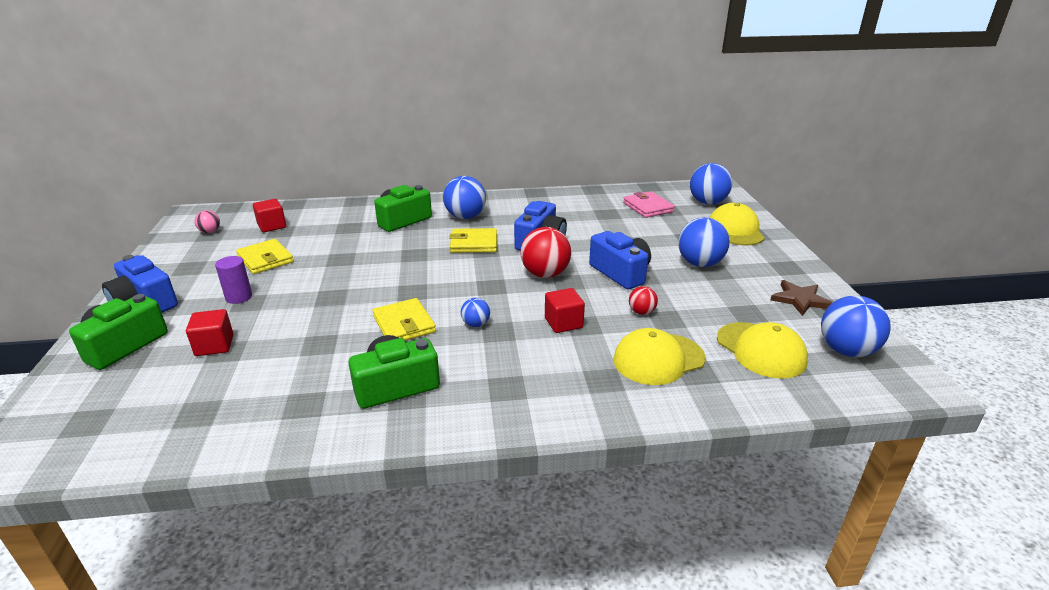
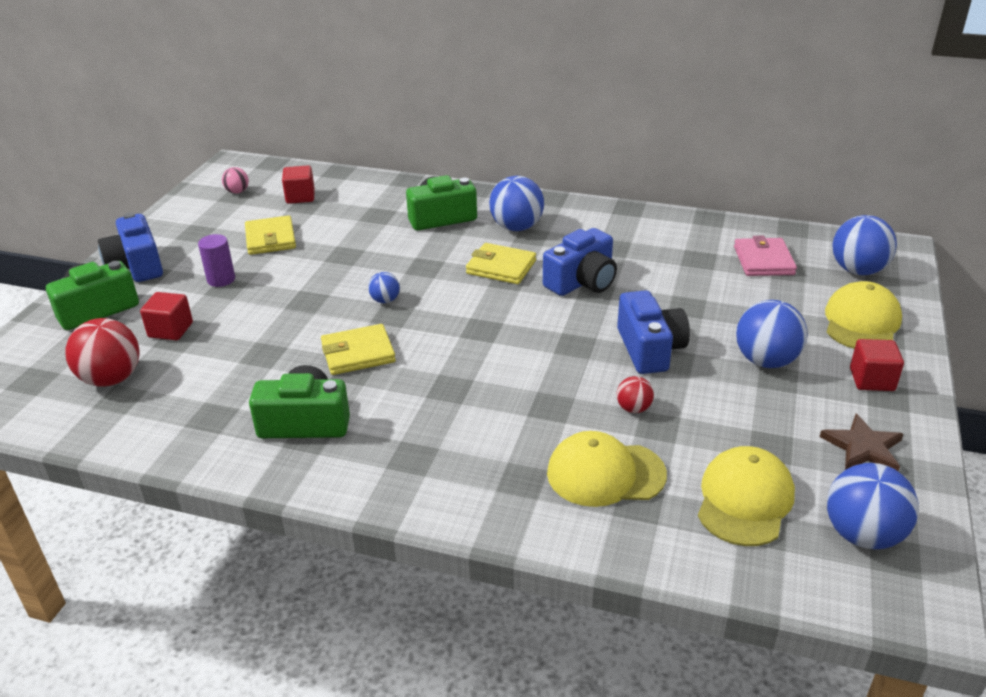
camera: 25 degrees right, 5 degrees up
(404, 324) = (358, 353): yellow wallet -> yellow wallet turned 75 degrees clockwise
(476, 324) = (432, 373): blue ball -> blue ball (385, 300)
(545, 274) = (555, 328): red ball -> red ball (112, 379)
(563, 323) = (529, 397): red cube -> red cube (872, 380)
(761, 350) = (744, 500): yellow cap -> yellow cap turned 150 degrees counterclockwise

